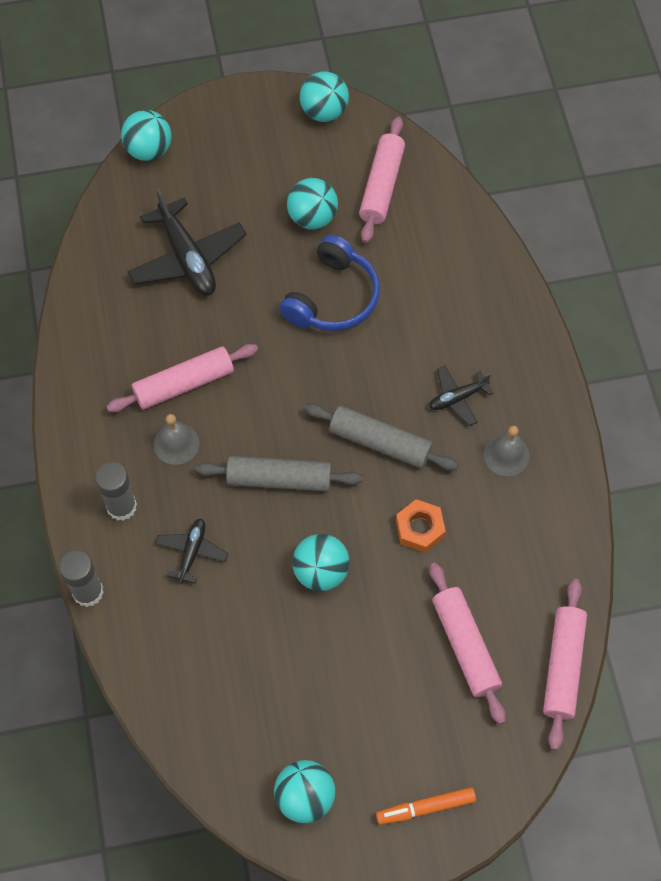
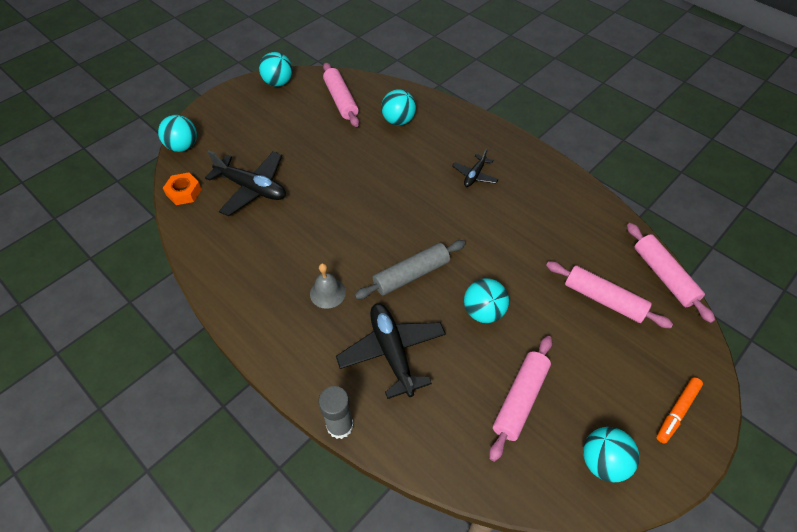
camera: 35 degrees left, 10 degrees down
(121, 506) = (320, 353): grey glue stick -> none
(184, 384) = (305, 256): pink rolling pin -> pink rolling pin (520, 399)
(192, 552) = (392, 352): black plane -> black plane, size x1.85
(312, 217) = (313, 132): turquoise ball -> turquoise ball (398, 121)
(332, 297) = (359, 164): blue headphones -> none
(380, 442) = (453, 221): grey rolling pin -> none
(420, 528) = (517, 252): orange nut -> orange nut (184, 192)
(506, 455) = (527, 188): grey bell -> none

